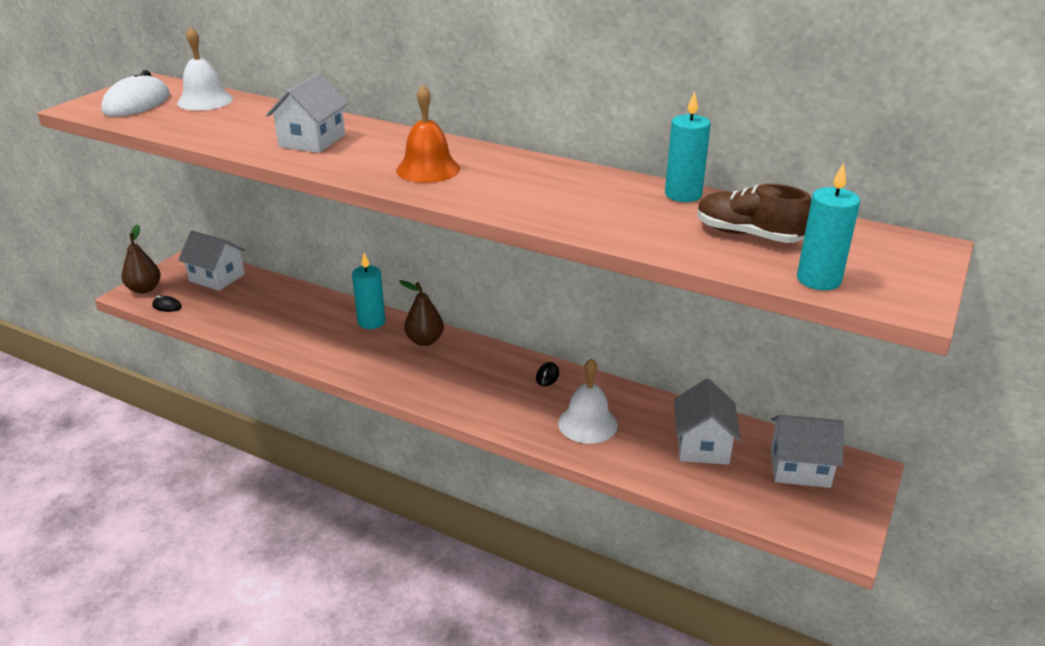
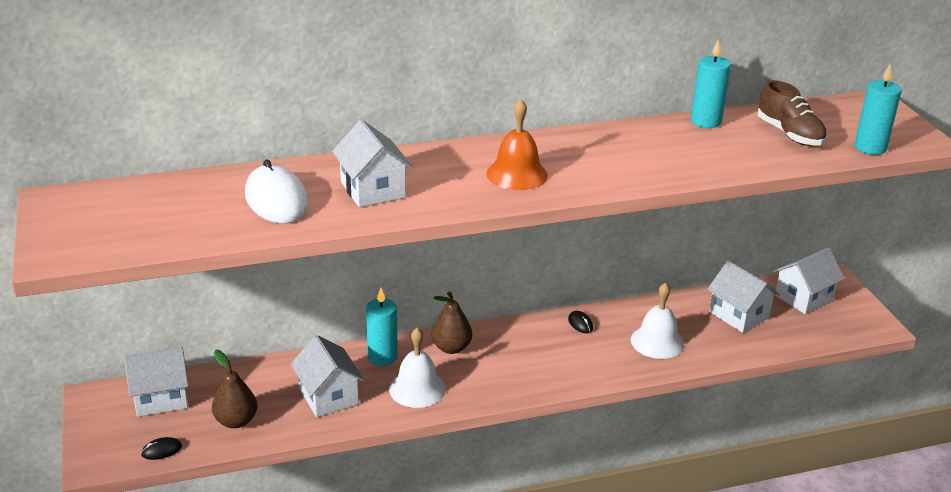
camera: 45 degrees left, 0 degrees up
(137, 103) = (107, 225): white mouse -> white mouse (276, 200)
(144, 289) = (103, 449): brown pear -> brown pear (236, 421)
(205, 101) = (173, 194): white bell -> white bell (417, 388)
(299, 327) = (328, 396): none -> white house
(748, 235) = (789, 134): brown shoe -> brown shoe turned 105 degrees counterclockwise

